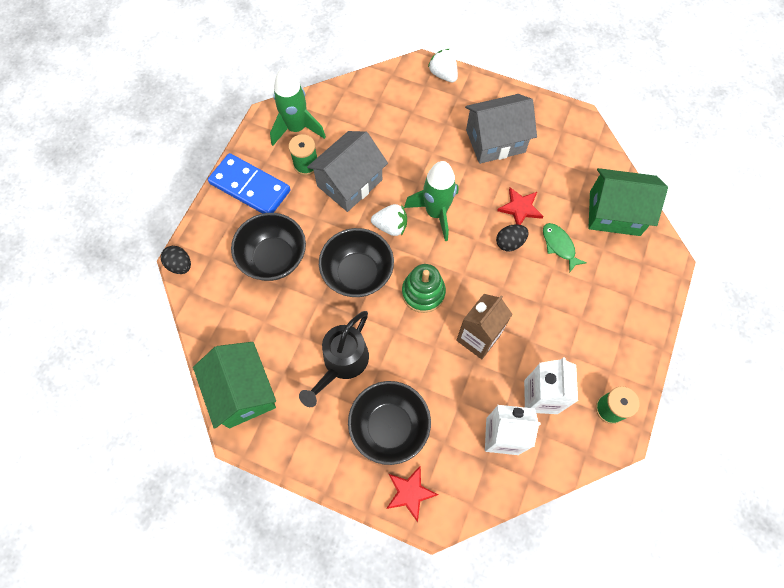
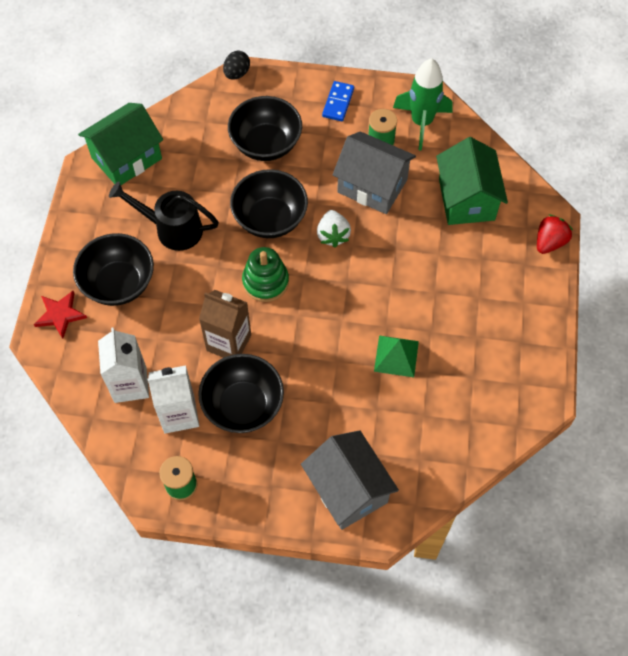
camera: 75 degrees right, 5 degrees down
(250, 187) = (338, 102): blue domino -> blue domino, size x0.56
(436, 213) = (362, 273): green rocket -> none
(443, 74) = (549, 242): white strawberry -> red strawberry
(495, 141) = (477, 314): grey house -> grey house (348, 489)
(509, 243) = (349, 353): black egg -> none
(520, 208) = (396, 356): red star -> green pyramid
(542, 339) = (243, 405): none -> black bowl
(559, 246) = (361, 404): green fish -> none
(614, 213) = (423, 459): green house -> green house (466, 199)

